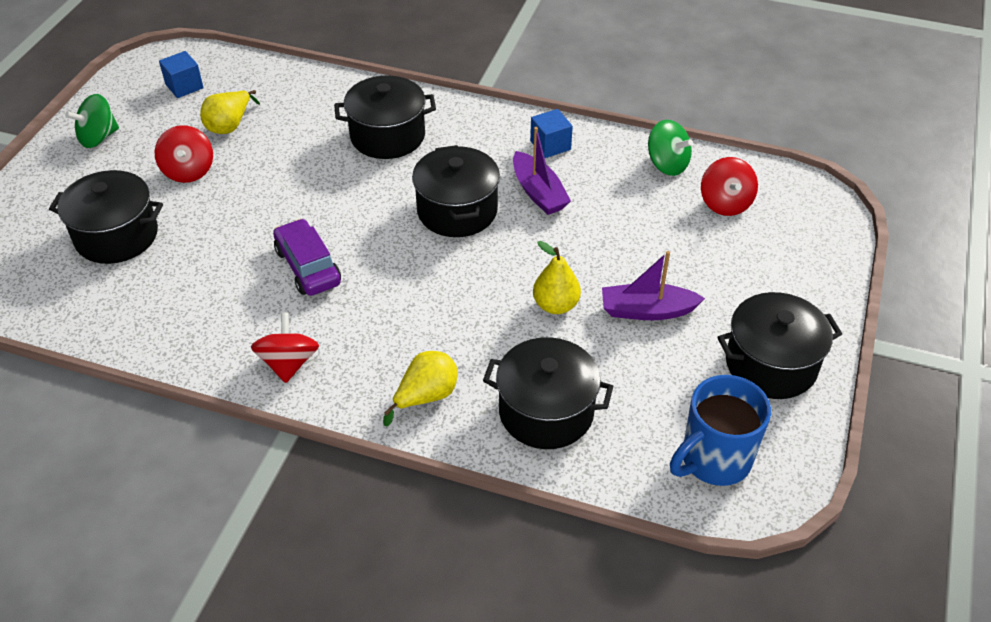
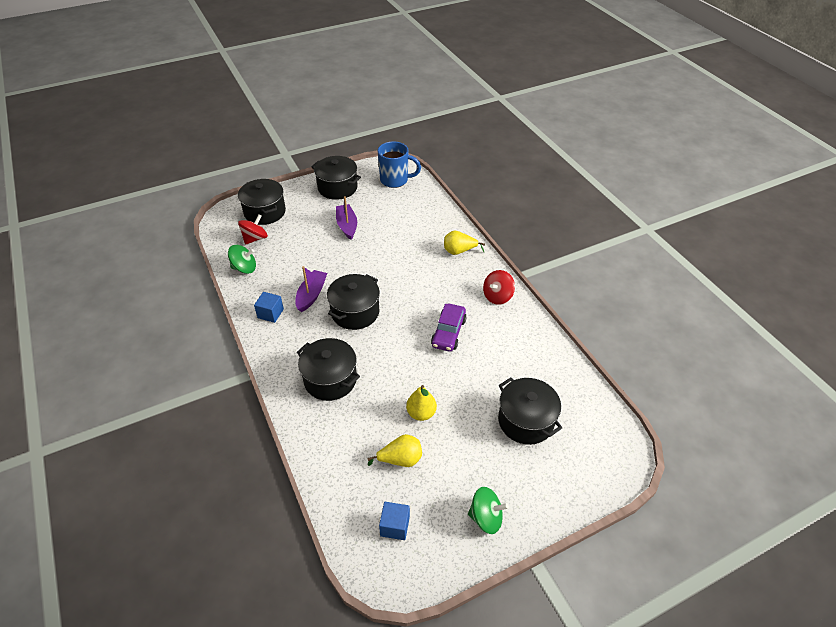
camera: 135 degrees left, 0 degrees up
(188, 171) = (453, 440): red spinning top -> none
(546, 412) = (425, 221): black pot -> black pot (265, 212)
(555, 305) = (374, 248): yellow pear -> yellow pear (421, 413)
(647, 310) = (347, 226): purple boat -> purple boat turned 150 degrees counterclockwise
(667, 164) = (244, 268): green spinning top -> green spinning top turned 90 degrees clockwise

